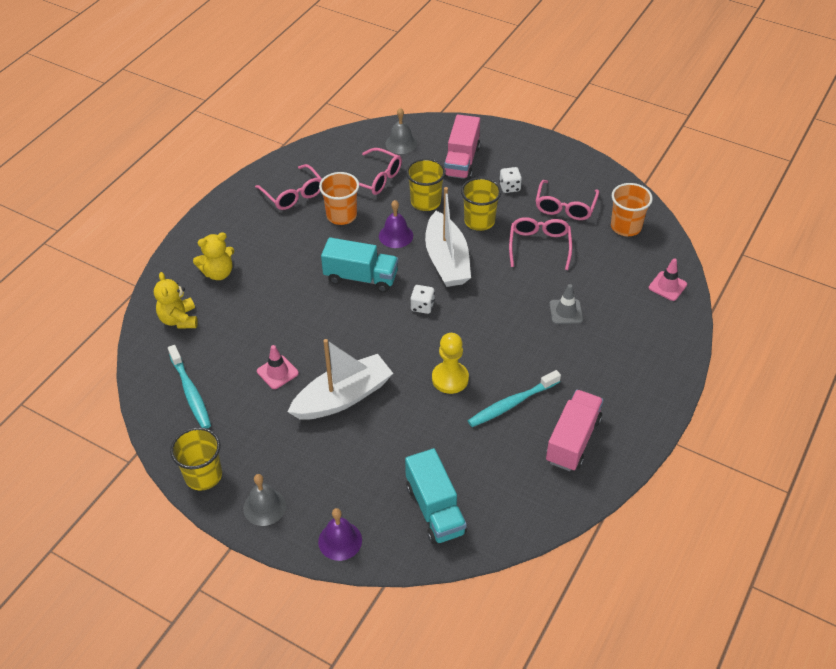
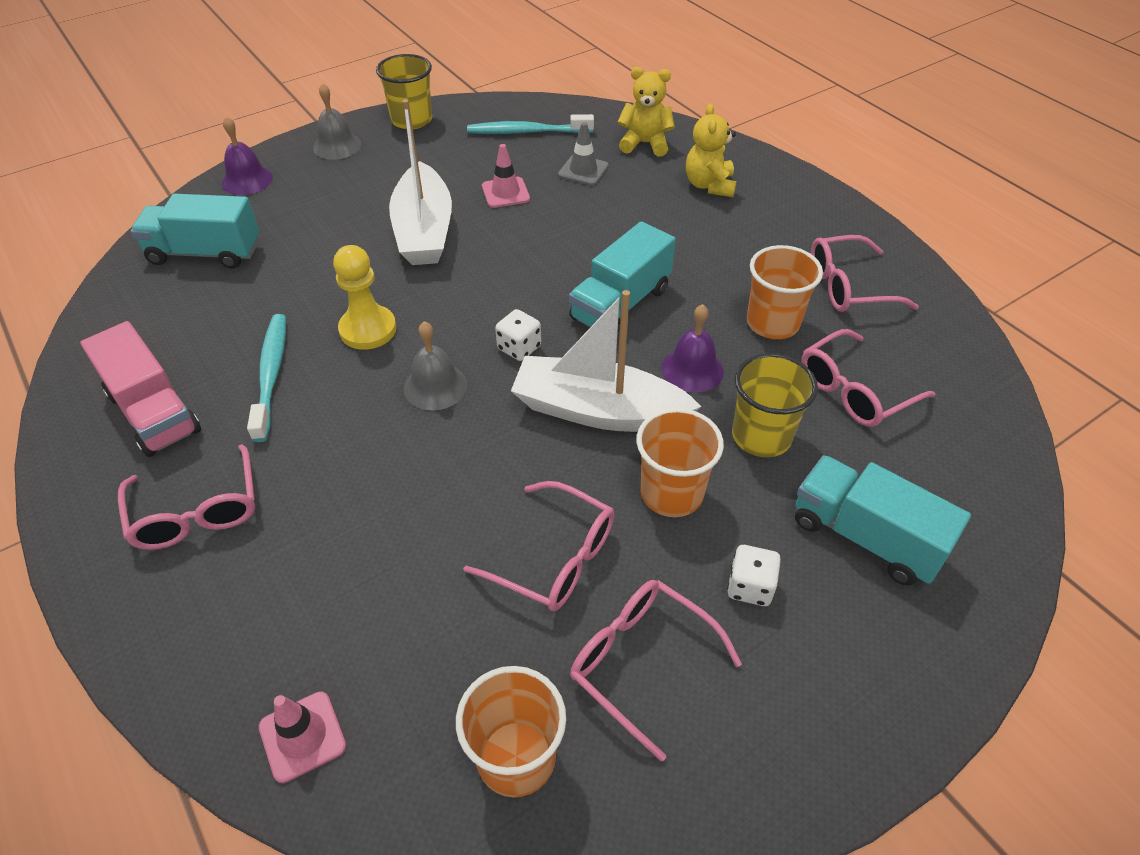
camera: 115 degrees right, 0 degrees up
(401, 143) = (954, 461): grey bell -> grey bell (435, 386)
(461, 161) = (865, 537): pink truck -> turquoise truck
(479, 221) = (671, 493): yellow cup -> orange cup
(566, 312) = (375, 520): grey traffic cone -> grey traffic cone (583, 170)
(611, 380) = (197, 512): none -> pink glasses

